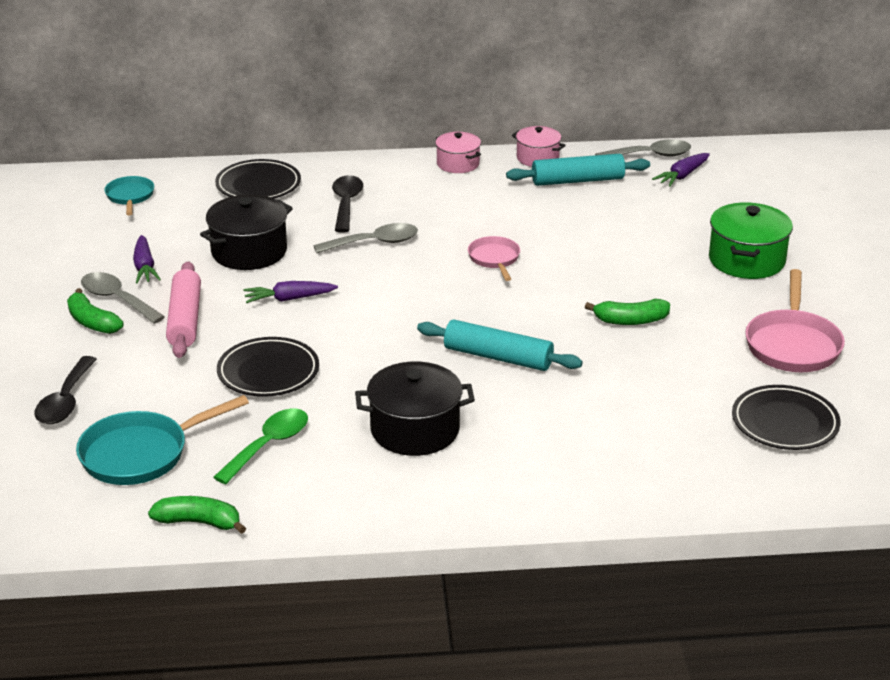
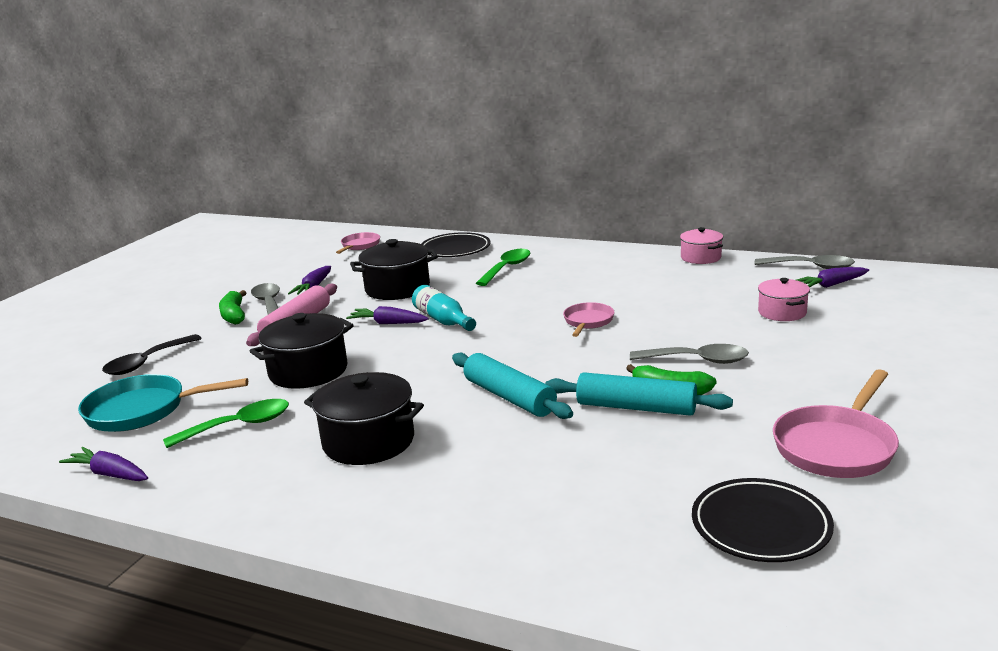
camera: 30 degrees right, 10 degrees down
(130, 197) = (359, 246): turquoise pan -> pink pan
(199, 522) = (109, 474): green banana -> purple carrot
(268, 372) = (308, 371): black plate -> black pot
(345, 284) = (443, 320): none -> turquoise bottle
(346, 204) = (507, 268): black spoon -> green spoon
(374, 243) = (499, 296): grey spoon -> grey spoon (697, 360)
(458, 164) = (626, 254): pink pot -> pink pot (782, 312)
(578, 181) = (722, 277): turquoise rolling pin -> turquoise rolling pin (636, 408)
(746, 260) = (844, 360): green pot -> none

